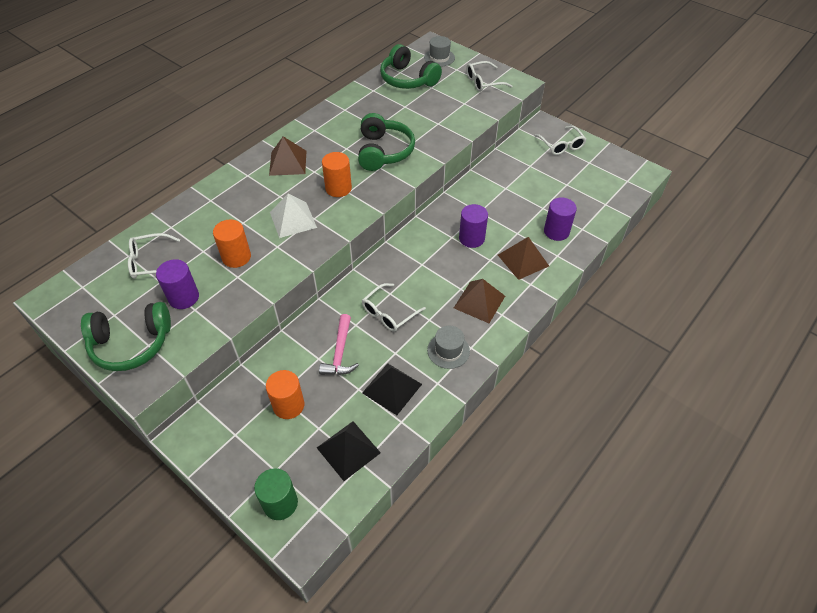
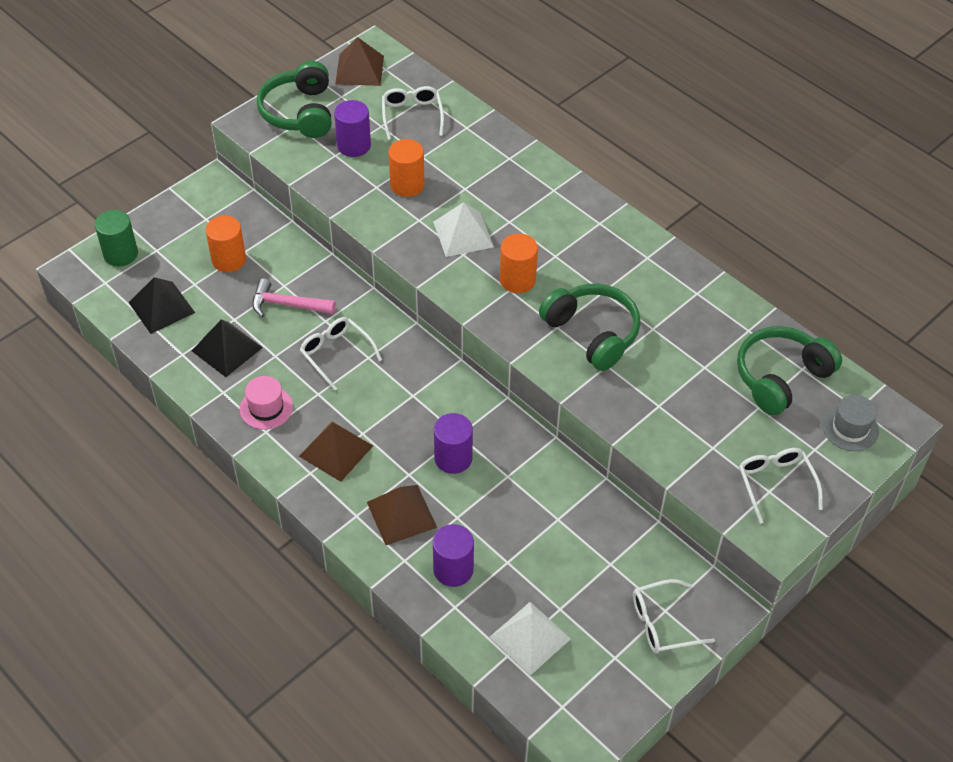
camera: 95 degrees right, 0 degrees up
(288, 163) = (575, 229): brown pyramid -> brown pyramid (359, 70)
(383, 151) = (592, 333): green headphones -> green headphones turned 135 degrees counterclockwise
(448, 350) = (266, 408): grey hat -> pink hat
(590, 195) = (530, 637): none -> white pyramid

